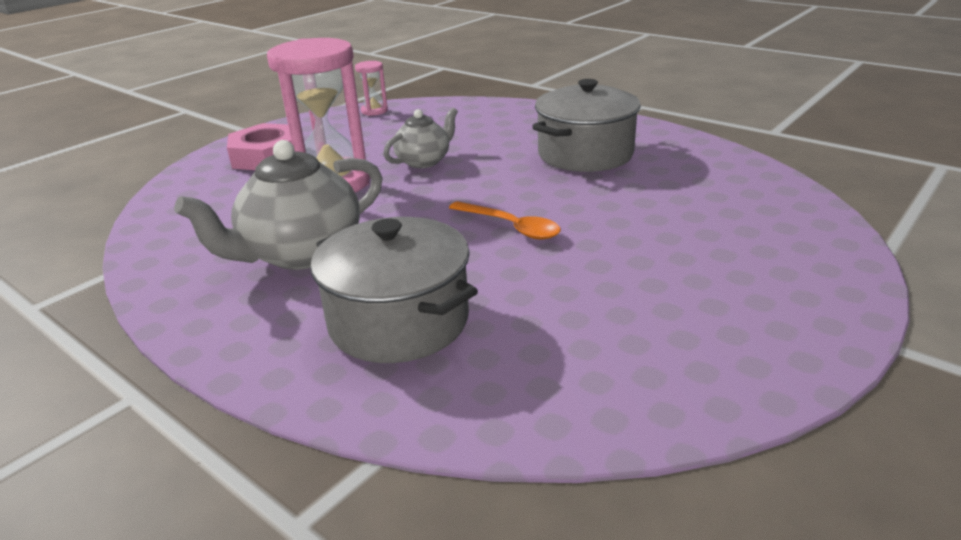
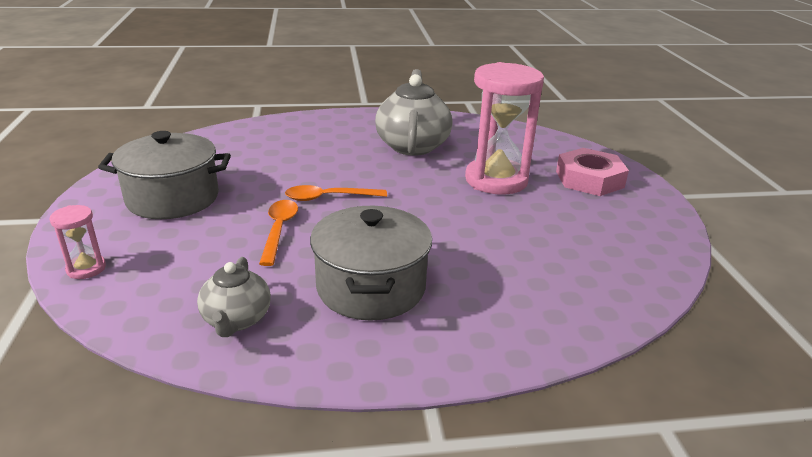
camera: 130 degrees right, 0 degrees up
(374, 111) = (660, 256): pink hourglass -> pink hourglass (86, 268)
(399, 321) = (310, 142): grey pot -> grey pot (173, 198)
(424, 161) = (482, 220): grey teapot -> grey teapot (236, 320)
(604, 214) = (279, 230): none -> orange spoon

